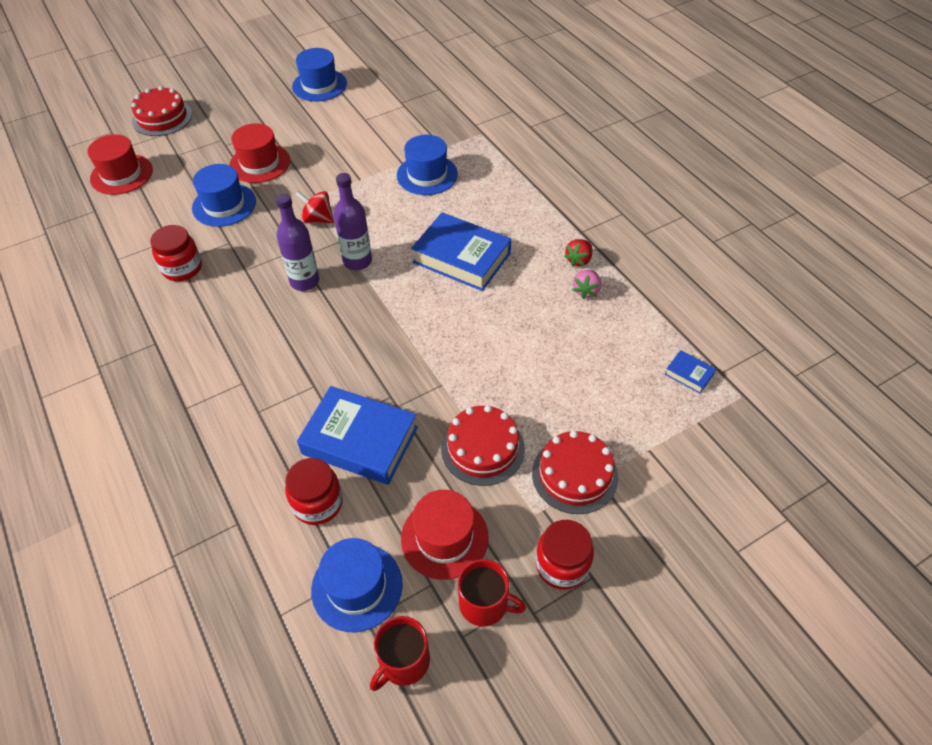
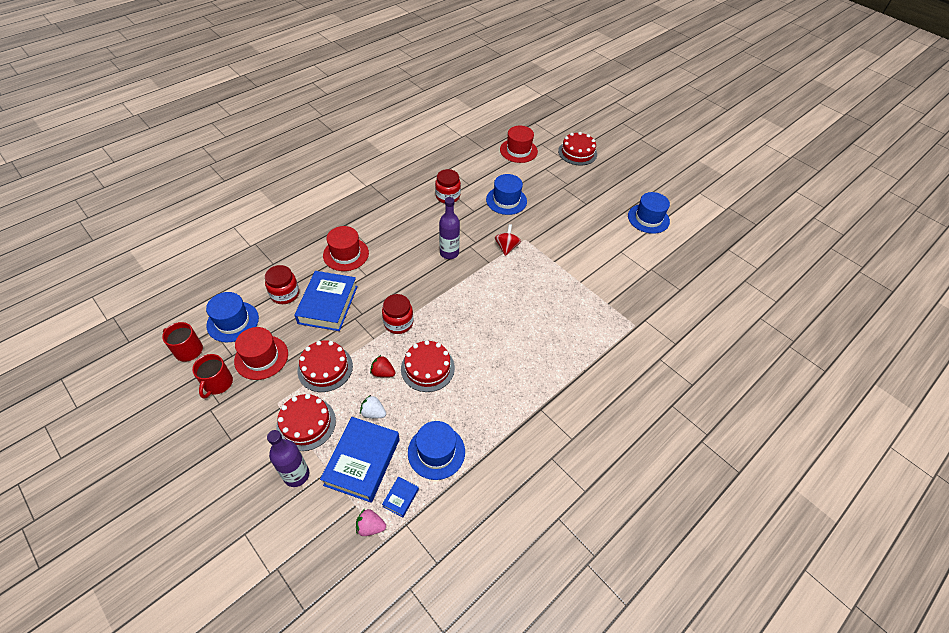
camera: 75 degrees right, 0 degrees up
(260, 163) = (551, 207): red hat -> red hat (346, 254)
(357, 261) = (473, 275): purple bottle -> purple bottle (296, 475)
(427, 175) = (572, 298): blue hat -> blue hat (436, 452)
(461, 258) = (490, 333): blue book -> blue book (362, 462)
(505, 328) = (427, 368): none -> red cake
(562, 565) = (240, 422): red jar -> red jar (398, 323)
(566, 394) = (373, 413): none -> white strawberry
(578, 260) = (507, 409): red strawberry -> red strawberry (383, 372)
(586, 291) = (475, 417): pink strawberry -> pink strawberry (370, 526)

